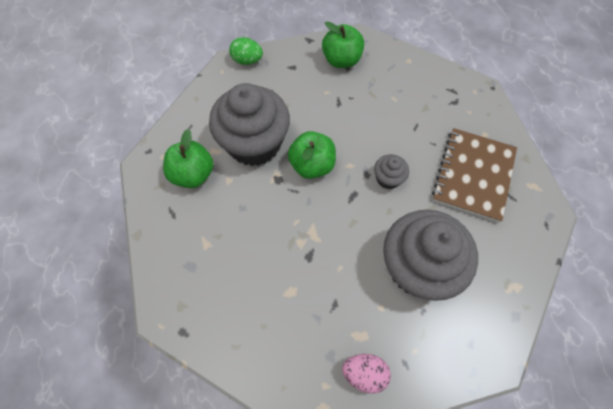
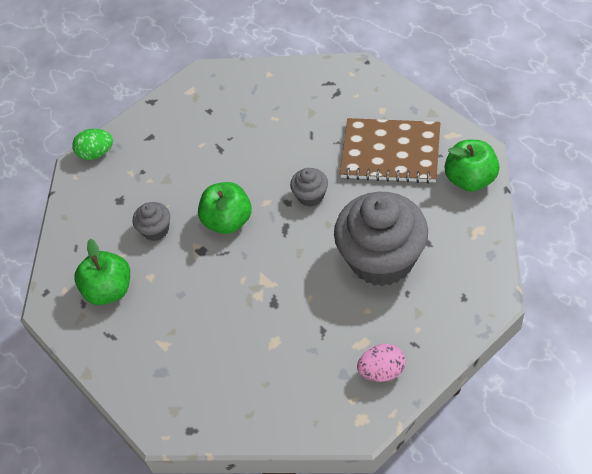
camera: 20 degrees left, 10 degrees down
(254, 144) = (155, 230): grey cupcake -> grey cupcake, size x0.44
(341, 60) = (198, 106): green apple -> green apple (470, 179)
(473, 175) = (390, 153): brown notebook -> brown notebook turned 75 degrees counterclockwise

